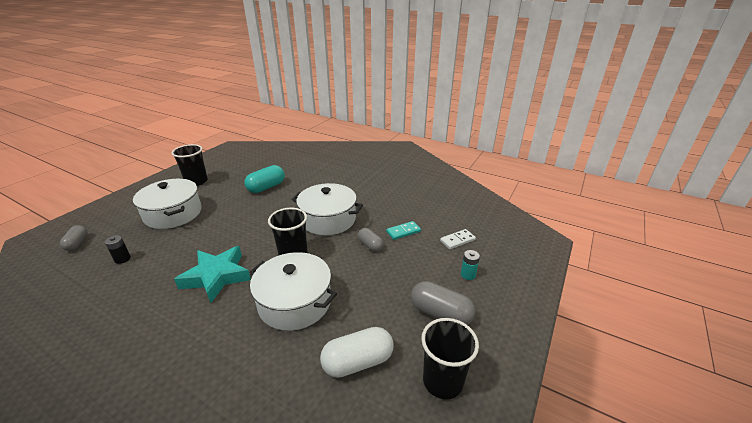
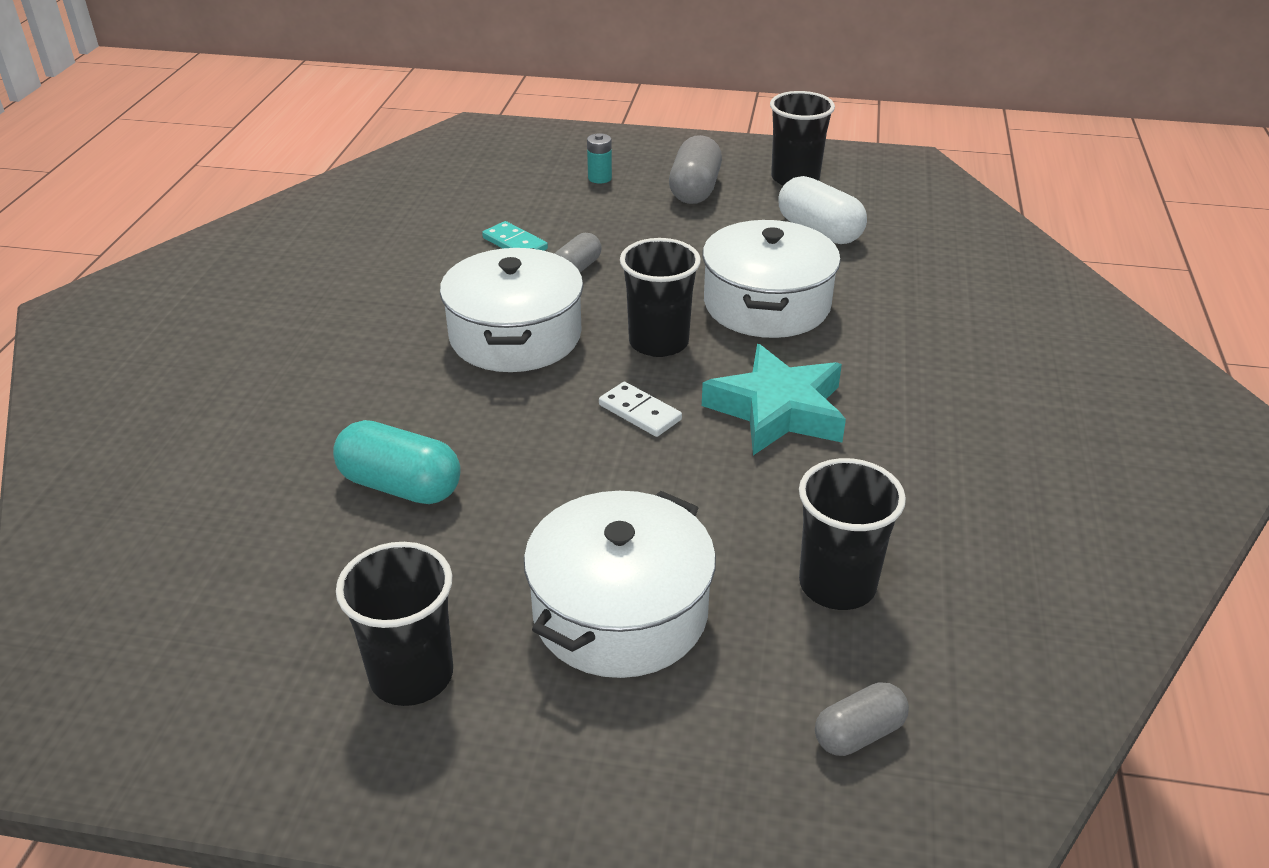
camera: 110 degrees left, 5 degrees up
(122, 259) = (837, 585): black battery -> black cup
(457, 240) = (514, 192): white domino -> white domino (640, 412)

